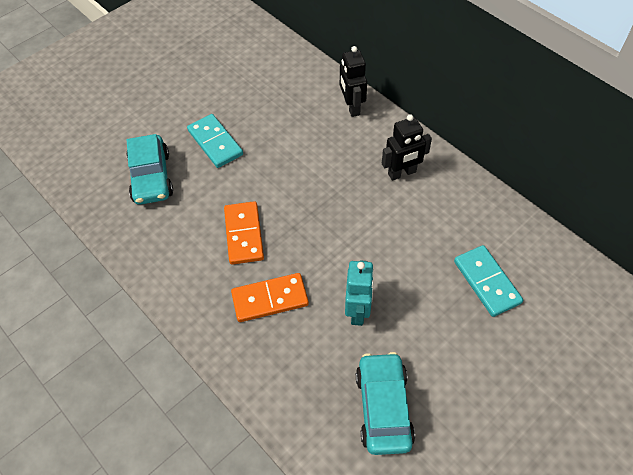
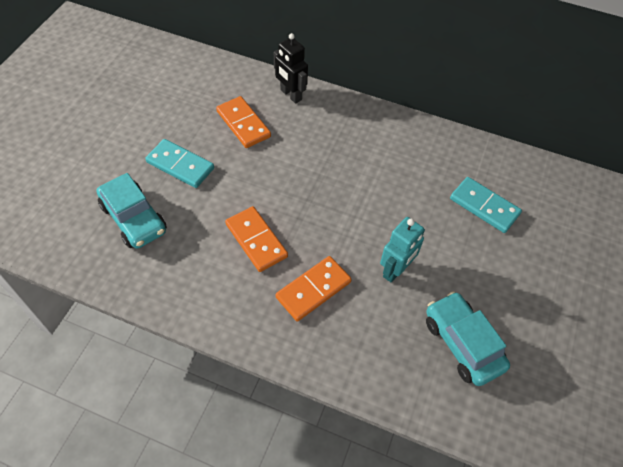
camera: 30 degrees left, 0 degrees up
(291, 122) = (243, 124): none -> orange domino
(358, 311) = (395, 270): turquoise robot -> turquoise robot turned 60 degrees clockwise
(402, 173) = (366, 139): black robot -> none

